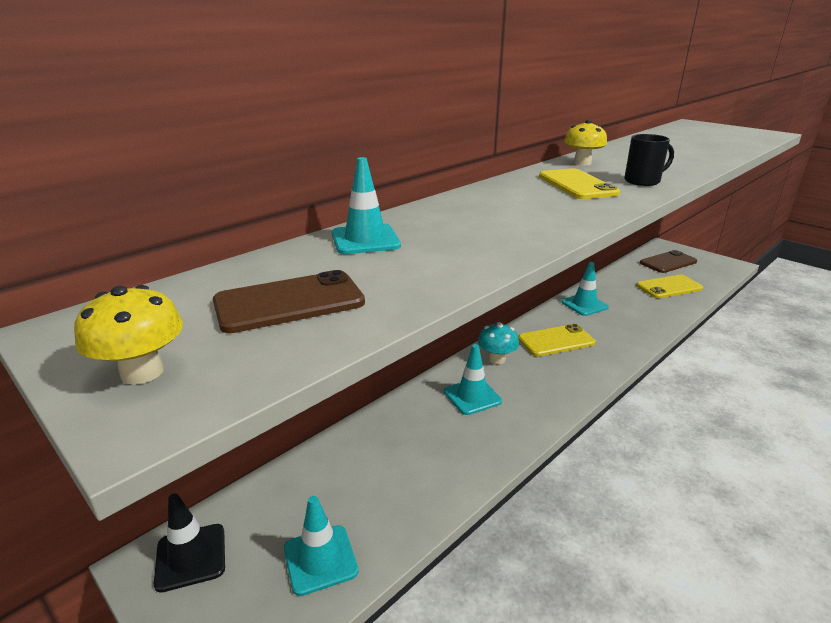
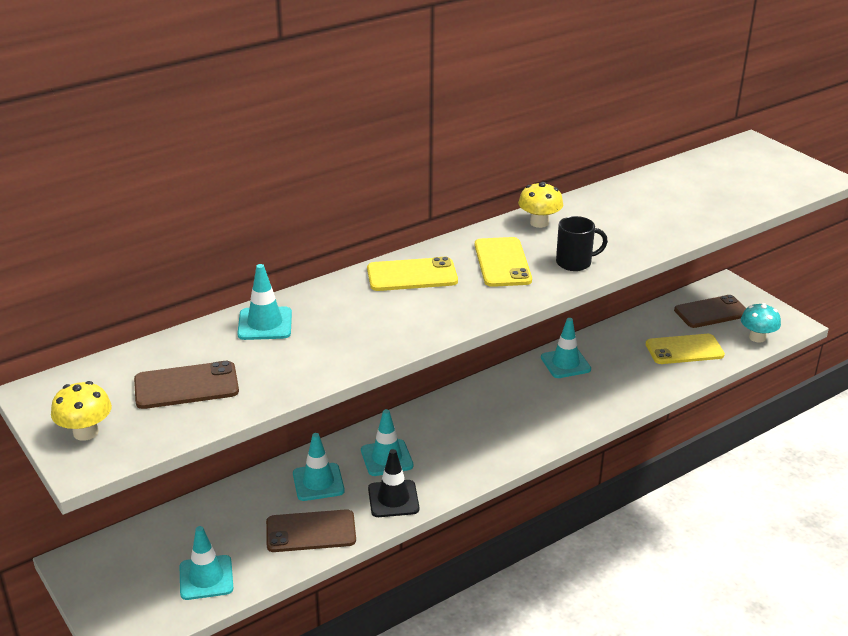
camera: 10 degrees right, 5 degrees up
(191, 557) = (108, 562): black traffic cone -> black traffic cone (393, 499)
(414, 428) = (318, 482): none -> turquoise traffic cone
(426, 482) = (311, 531): none -> brown phone
(497, 359) = (430, 420): turquoise mushroom -> turquoise mushroom (757, 337)
(556, 341) = (505, 406): yellow phone -> yellow phone (412, 275)

